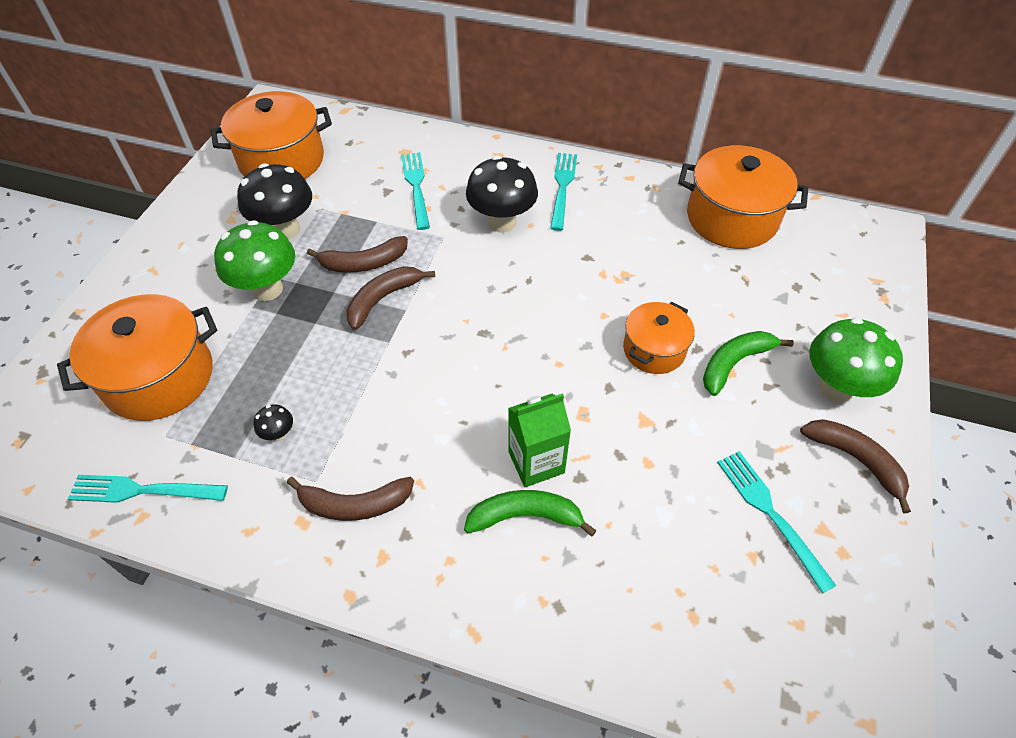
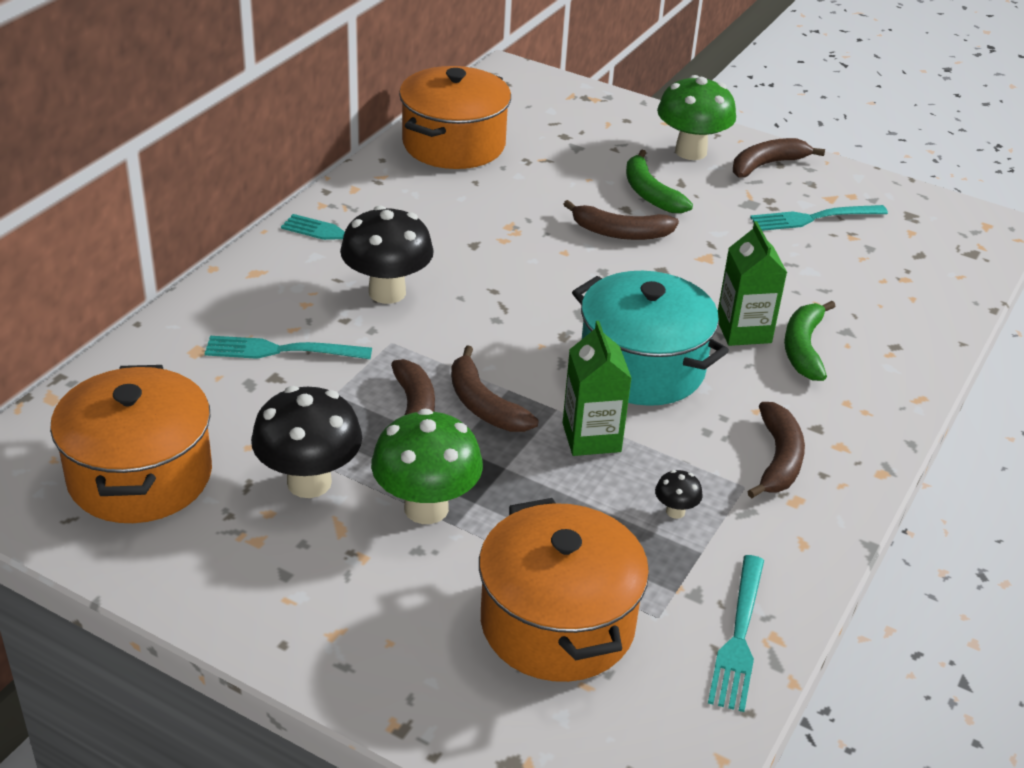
camera: 80 degrees left, 15 degrees down
(358, 368) = (591, 437): none -> green carton
(457, 390) = (642, 367): none -> turquoise pot
(654, 350) = (621, 233): orange pot -> brown banana

